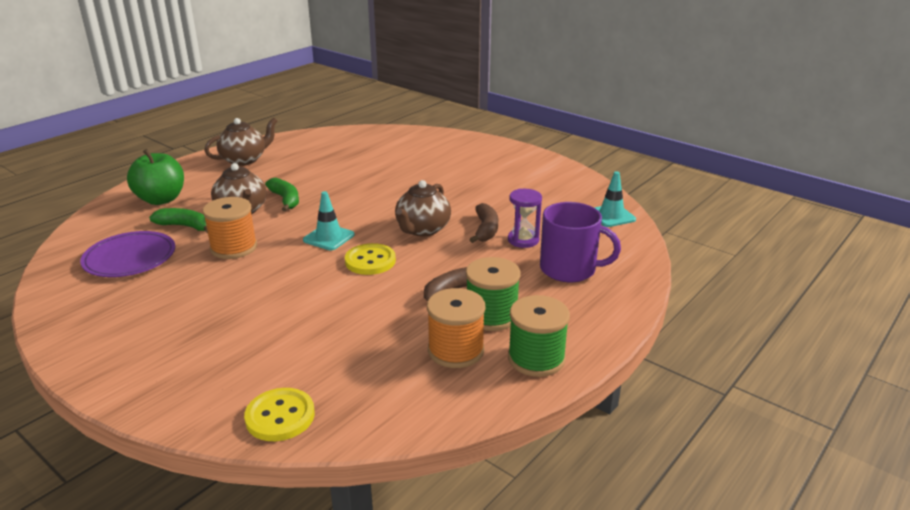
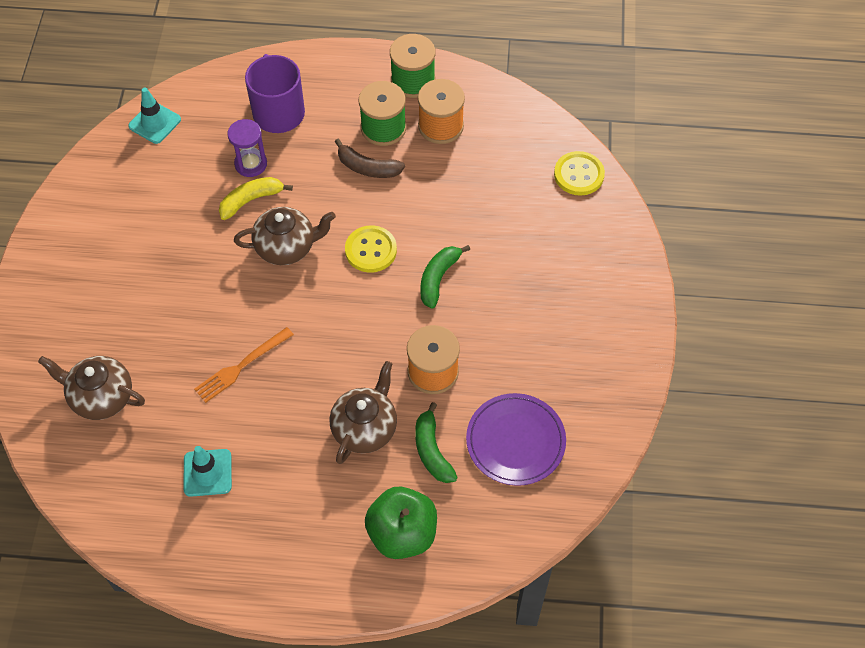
camera: 125 degrees left, 30 degrees up
(244, 160) = (247, 543): brown teapot -> brown teapot (101, 397)
(285, 200) = (313, 408): green banana -> green banana (438, 278)
(329, 237) = (357, 310): turquoise traffic cone -> turquoise traffic cone (207, 473)
(353, 188) = (241, 366): none -> orange fork
(485, 229) = (251, 200): brown banana -> yellow banana

